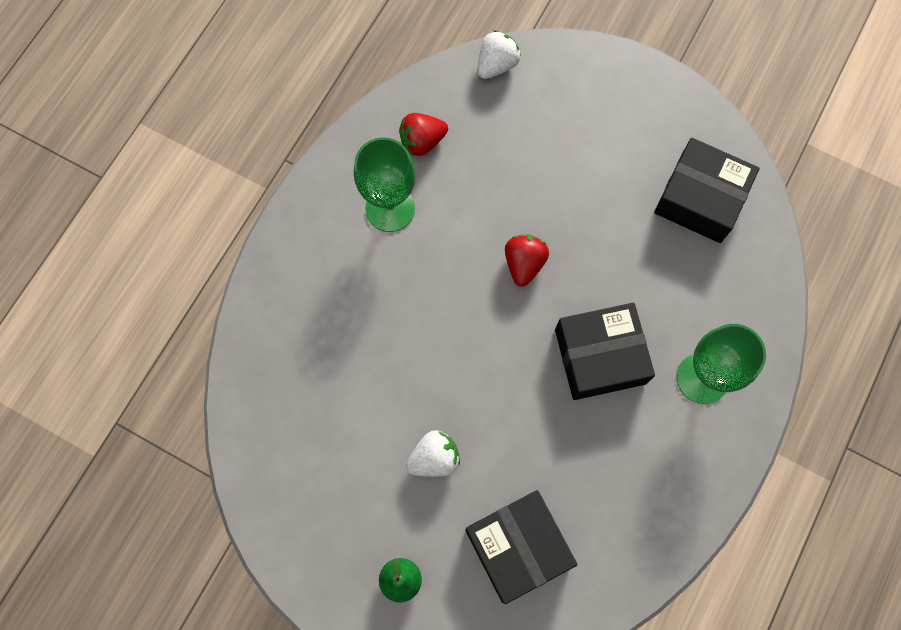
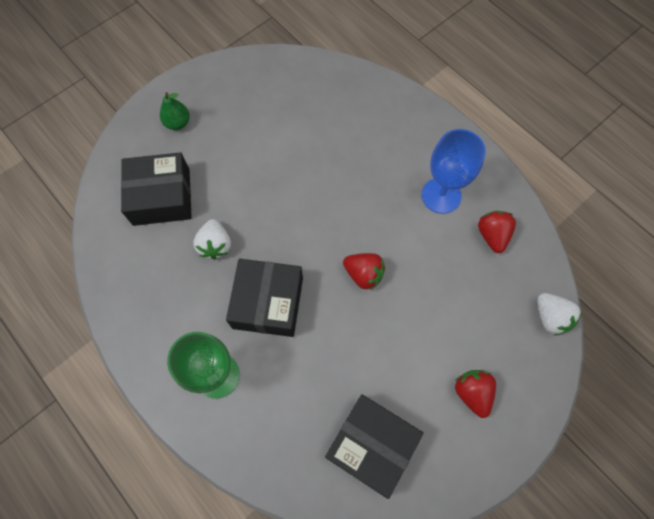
camera: 110 degrees right, 5 degrees down
(390, 208) = (441, 195): green goblet -> blue goblet
(434, 458) = (244, 166): white strawberry -> white strawberry (215, 245)
(607, 120) = (472, 393): none -> red strawberry
(700, 198) = (371, 445): black box -> black box turned 75 degrees clockwise

